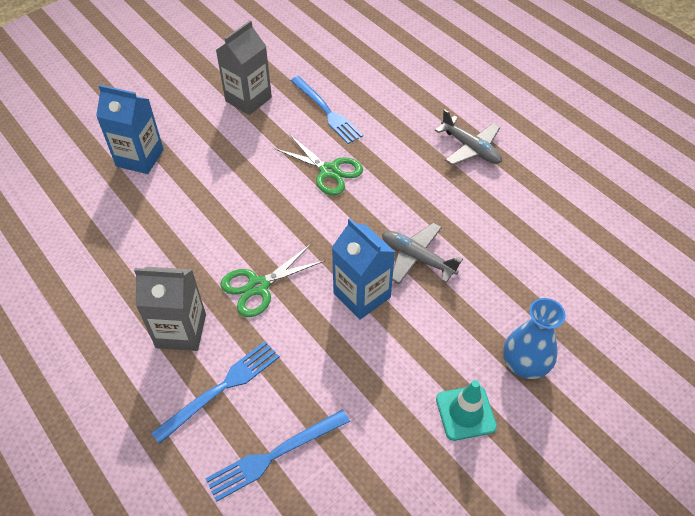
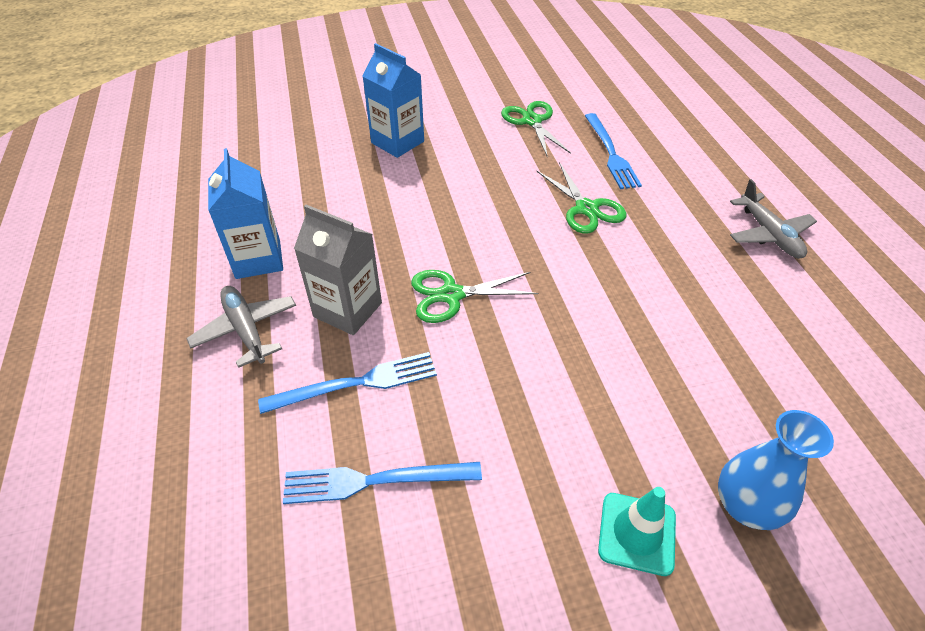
camera: 25 degrees right, 5 degrees down
(248, 99) = (532, 121): grey carton -> green scissors
(362, 295) = (564, 345): blue carton -> blue carton (258, 259)
(417, 258) = (650, 328): grey plane -> grey plane (246, 330)

